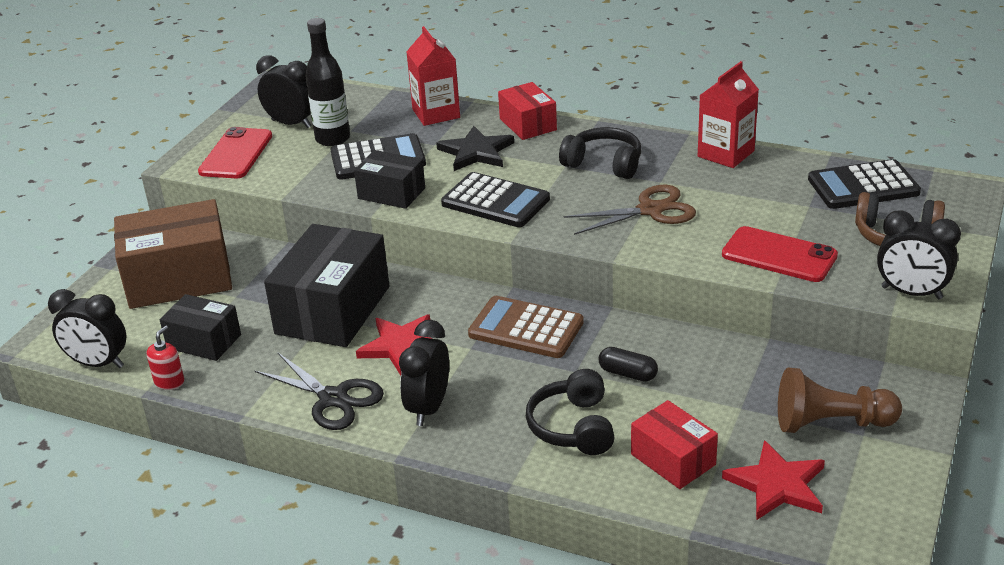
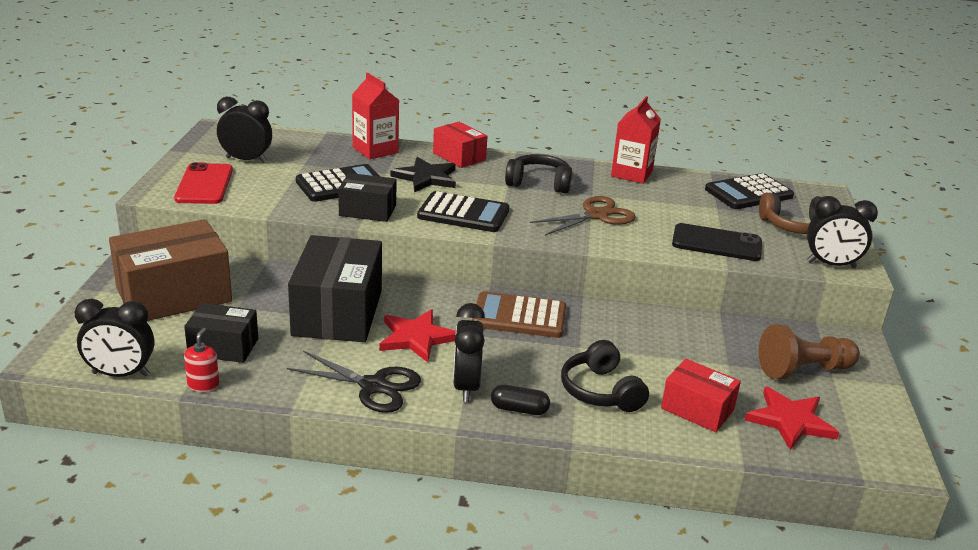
camera: 20 degrees left, 5 degrees down
(333, 139) = (291, 171): black bottle -> none
(627, 374) = (623, 345): black capsule -> black capsule (519, 409)
(779, 255) = (716, 243): red phone -> black phone

